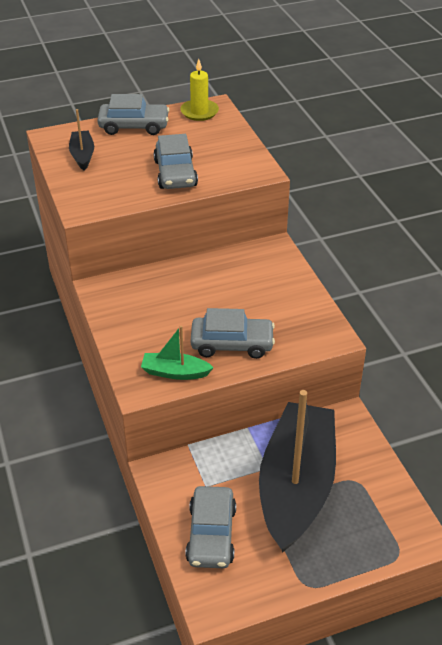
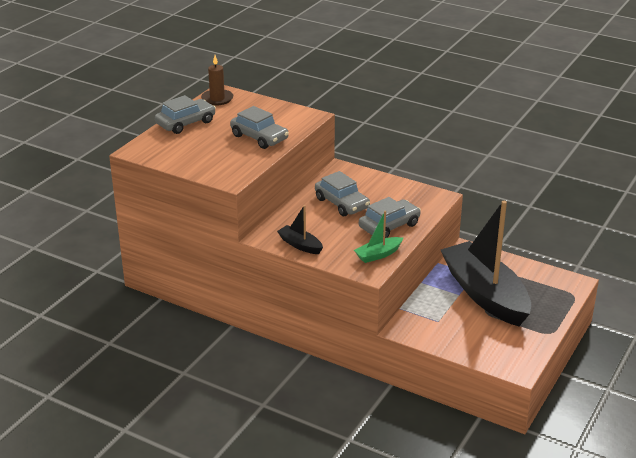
camera: 40 degrees left, 10 degrees down
(82, 155) = (178, 152): black boat -> black boat (300, 245)
(199, 112) = (217, 99): yellow candle -> brown candle
(211, 534) = (473, 340): grey car -> grey car (342, 203)

